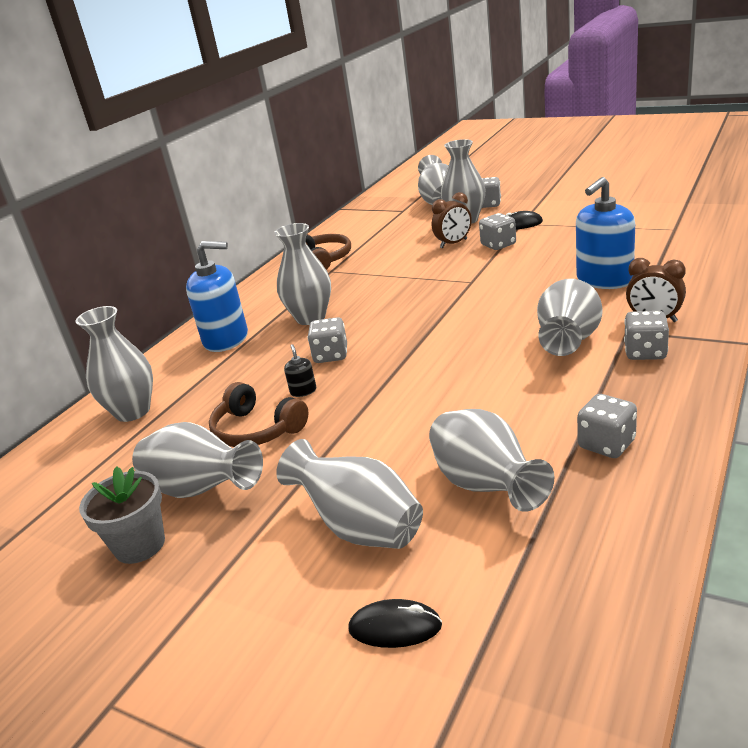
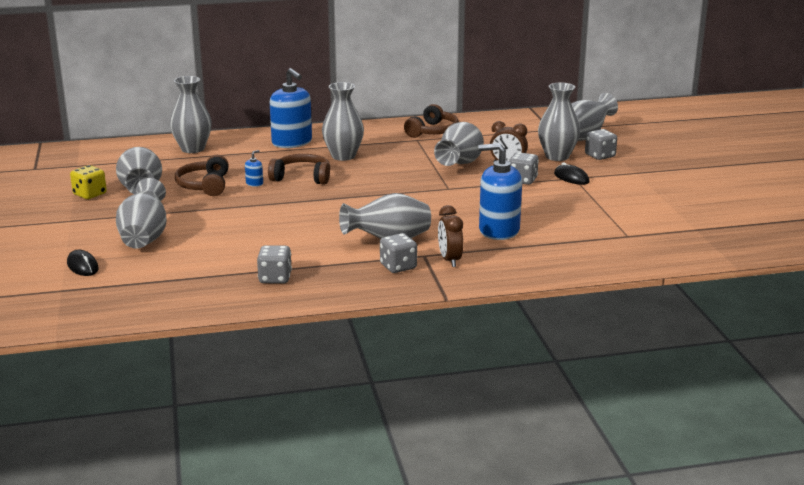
camera: 45 degrees right, 5 degrees down
(140, 545) = (90, 194): grey flower pot -> yellow dice
(303, 391) = (254, 183): black soap dispenser -> blue soap dispenser
(331, 355) = (302, 177): grey dice -> brown headphones
(486, 487) = (205, 257): grey vase -> grey vase (459, 164)

